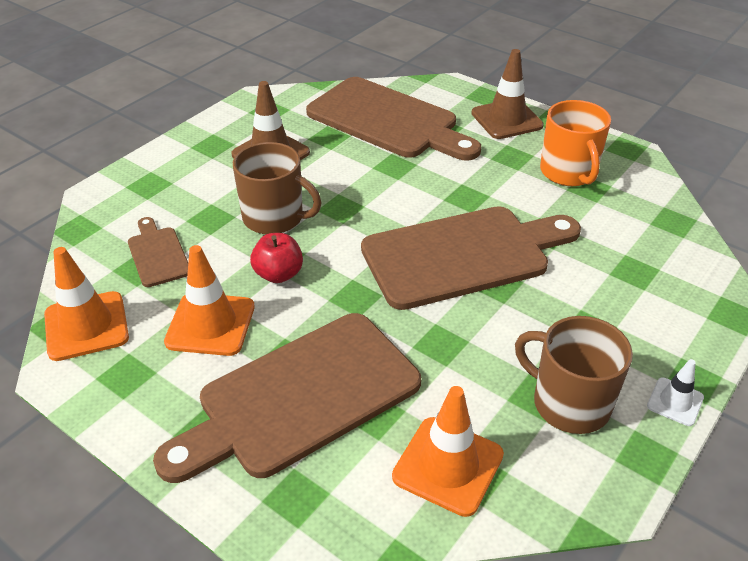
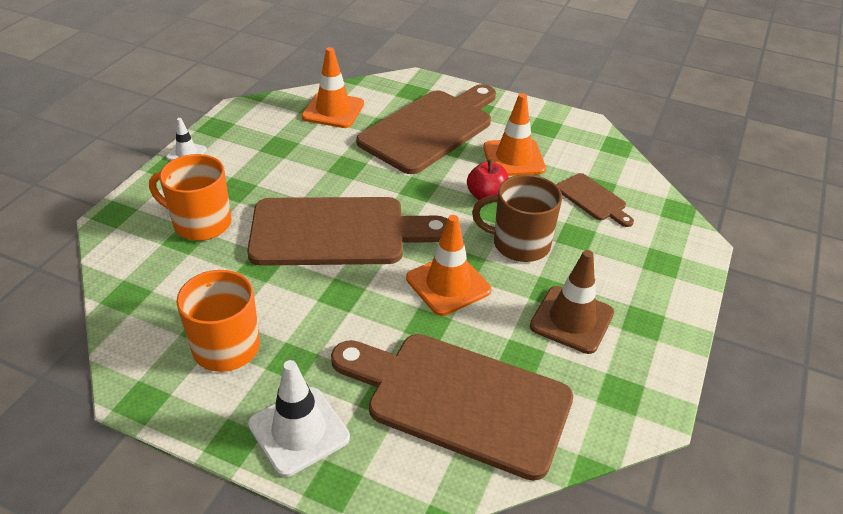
camera: 165 degrees right, 0 degrees up
(86, 326) = (596, 147): orange traffic cone -> orange traffic cone (448, 284)
(463, 255) = (337, 232): brown cutting board -> brown cutting board turned 150 degrees counterclockwise
(506, 119) = (299, 431): brown traffic cone -> white traffic cone
(568, 403) = (258, 145): brown mug -> none
(622, 287) = (200, 223): none -> orange mug

